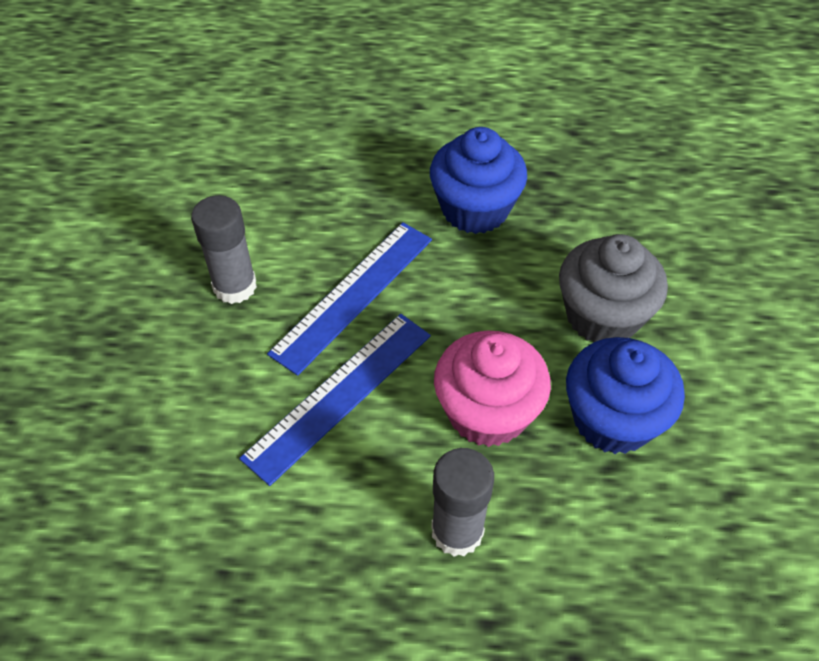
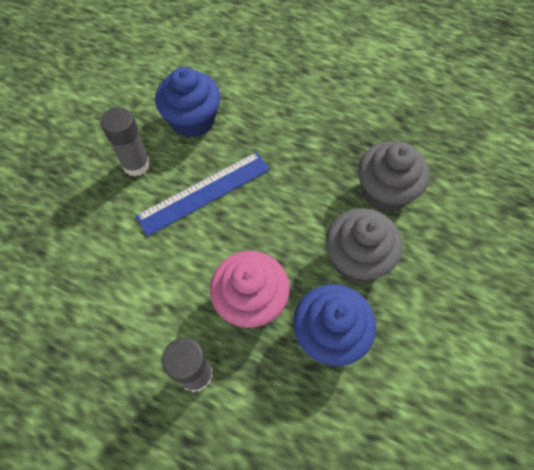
camera: 20 degrees right, 10 degrees up
(339, 394) = (166, 257): blue ruler -> none
(475, 209) = (307, 156): blue cupcake -> blue cupcake (192, 120)
(598, 224) = (384, 191): none -> grey cupcake

